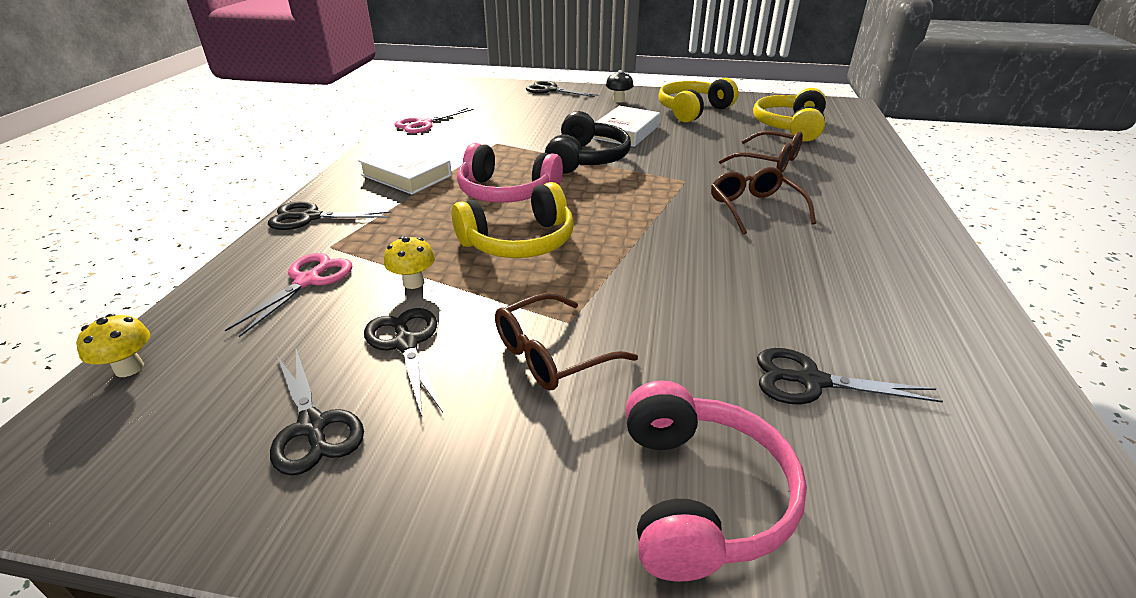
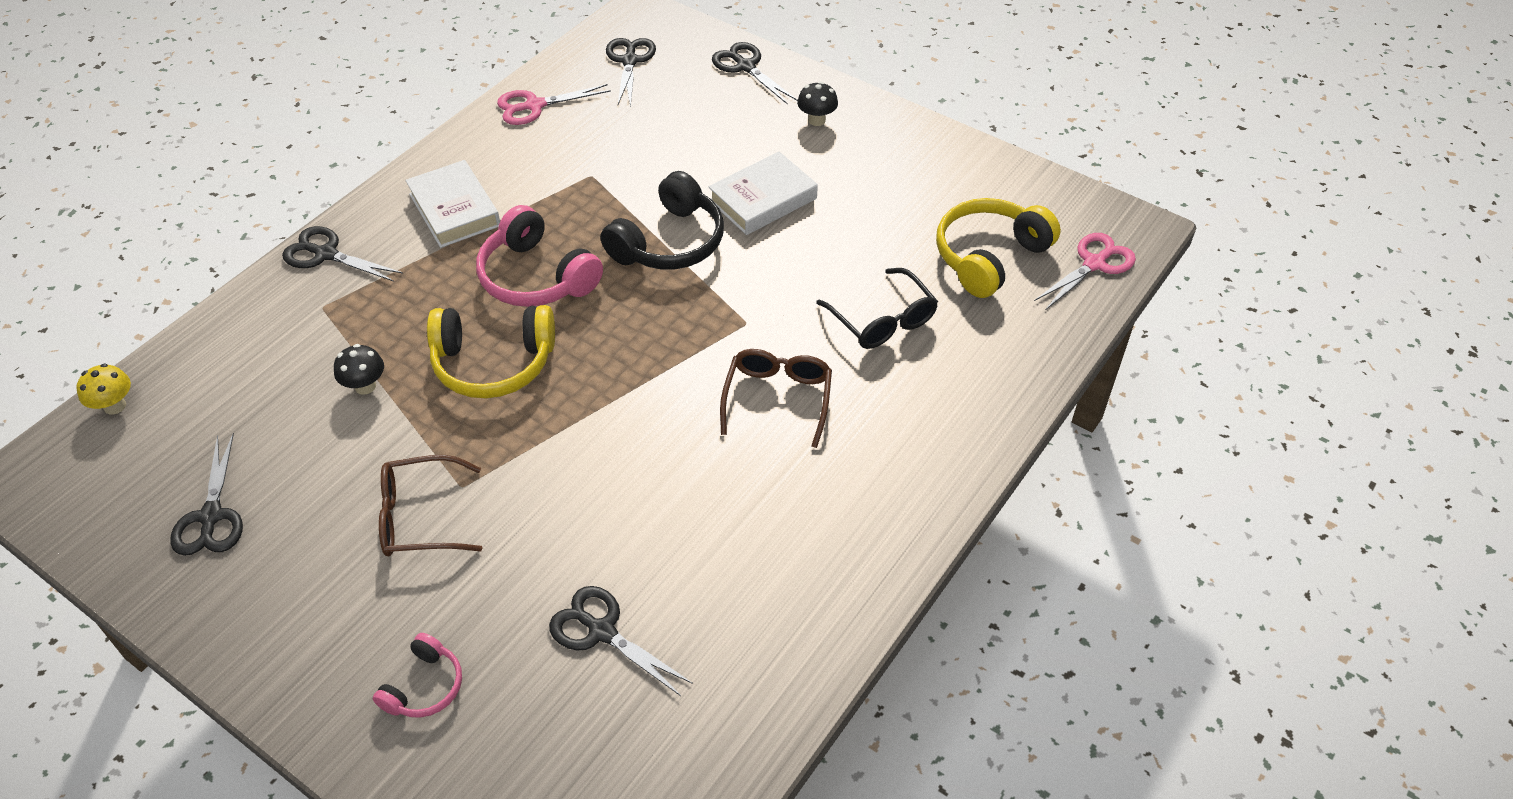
camera: 25 degrees right, 15 degrees up
(308, 281) = (281, 350): pink scissors -> pink scissors (1094, 264)
(406, 344) = (318, 459): black scissors -> black scissors (630, 61)
(413, 282) = (365, 386): yellow mushroom -> black mushroom
(693, 111) = (894, 177): yellow headphones -> none
(699, 495) = (424, 686): pink headphones -> pink headphones, size x0.55
(768, 161) = (882, 320): brown glasses -> black glasses

